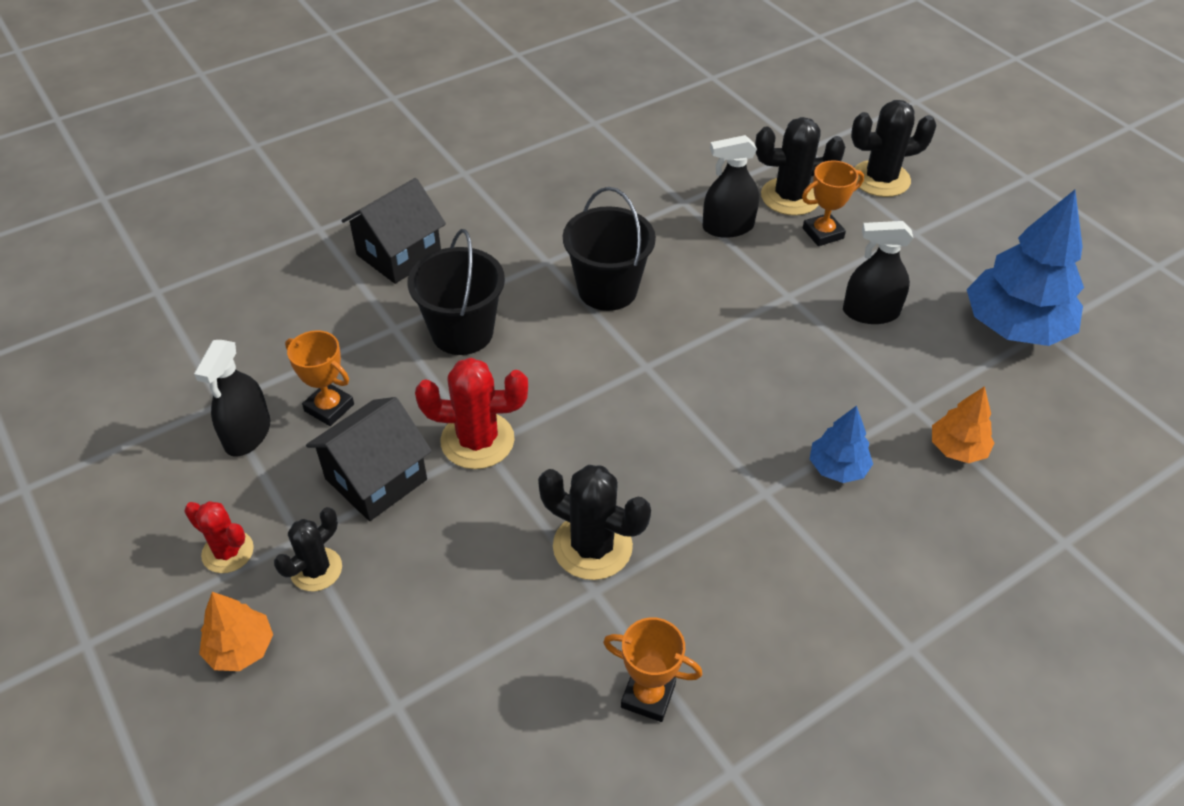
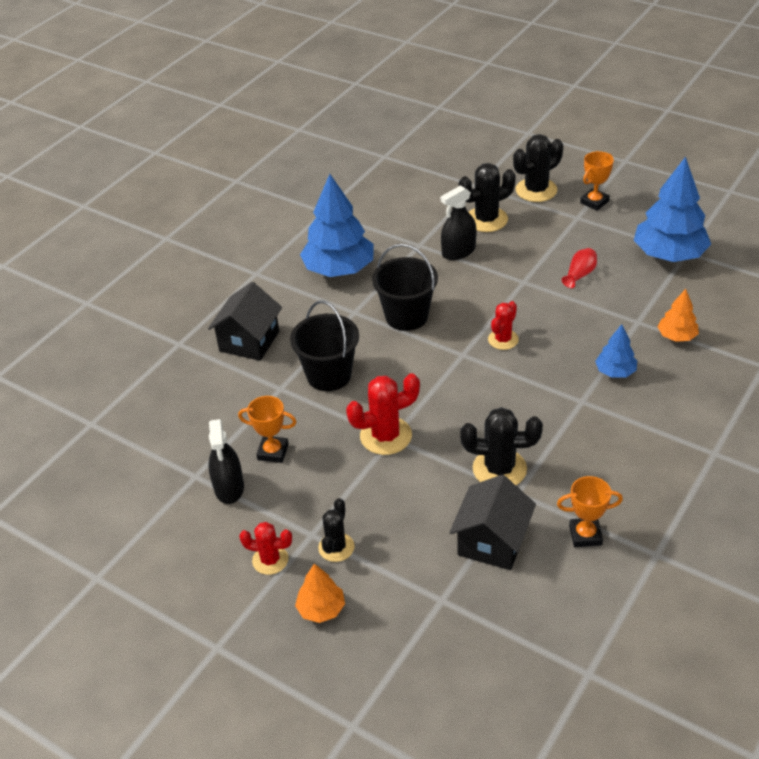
camera: 20 degrees left, 5 degrees down
(376, 479) = (336, 482): black house -> black house (492, 542)
(565, 200) = (339, 269): none -> blue tree
(711, 365) = (503, 339): none -> red cactus
(823, 233) = (521, 236): orange trophy -> orange trophy (594, 202)
(870, 312) = (580, 275): black spray bottle -> red vase

